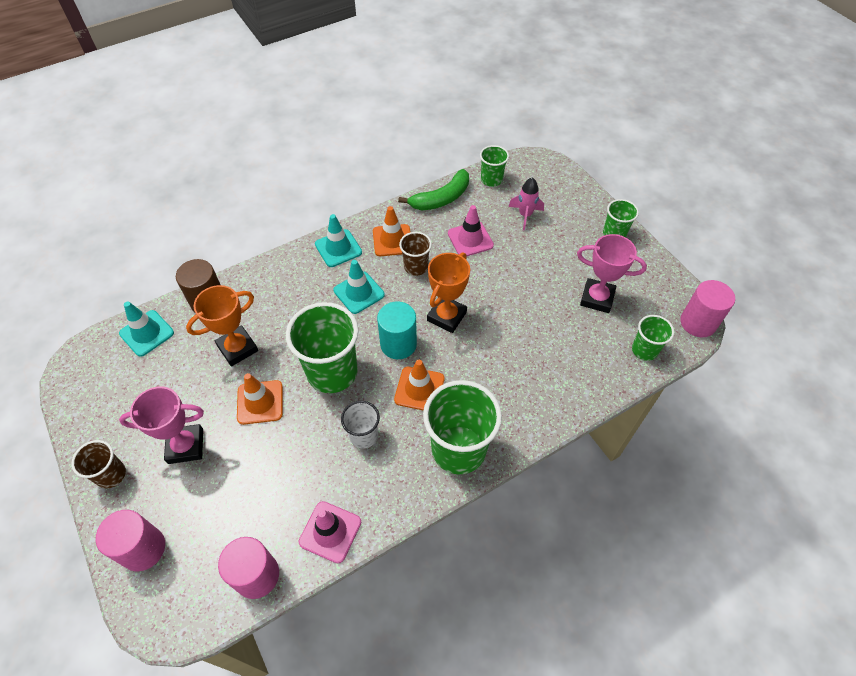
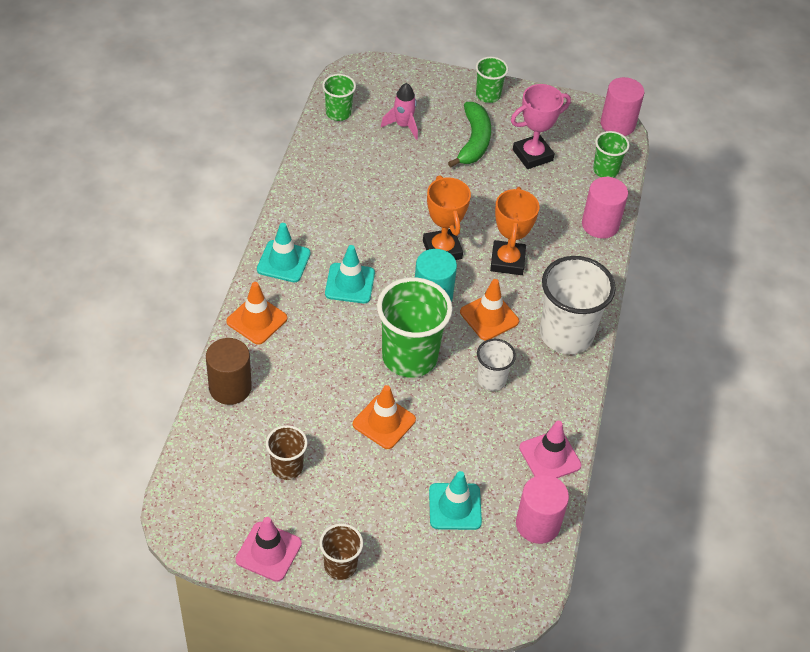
camera: 50 degrees left, 5 degrees down
(143, 549) = (437, 583): pink cylinder -> pink cylinder (600, 225)
(147, 333) = (211, 453): turquoise traffic cone -> turquoise traffic cone (455, 506)
(186, 446) = (370, 498): pink trophy -> none
(237, 348) = (309, 401): orange trophy -> orange trophy (507, 261)
(392, 240) = (321, 222): orange traffic cone -> orange traffic cone (257, 320)
(416, 267) = (369, 229): brown cup -> brown cup (287, 467)
(441, 198) = (316, 158): green banana -> green banana (473, 141)
(458, 449) = (566, 334): green cup -> white cup
(470, 239) = (384, 176): pink traffic cone -> pink traffic cone (268, 552)

